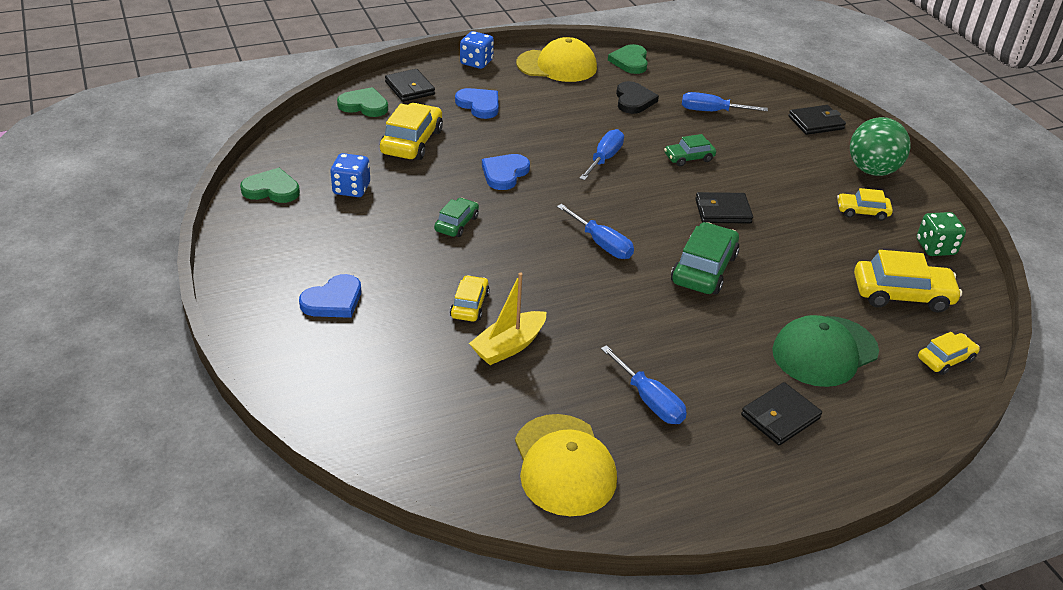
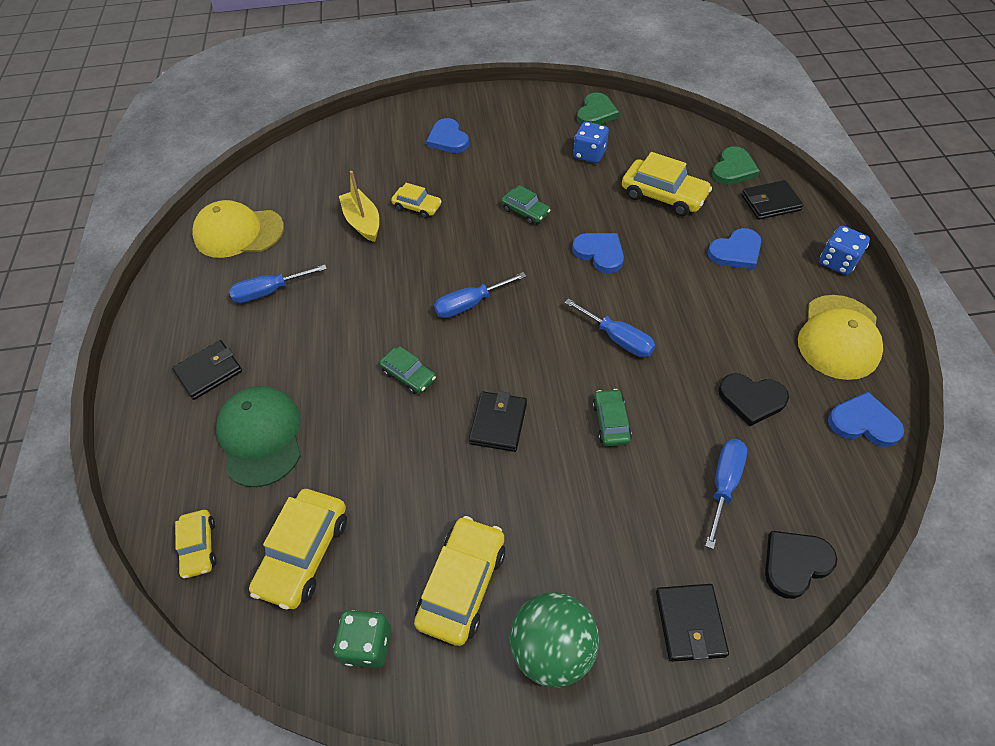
camera: 110 degrees right, 15 degrees up
(630, 61) = (863, 422): green heart -> blue heart
(704, 269) = (409, 375): green car -> green car, size x0.59
(750, 88) = (795, 563): none -> black heart
(780, 417) = (209, 372): black wallet -> black wallet turned 75 degrees clockwise
(862, 211) = (462, 584): yellow car -> yellow car, size x1.71

